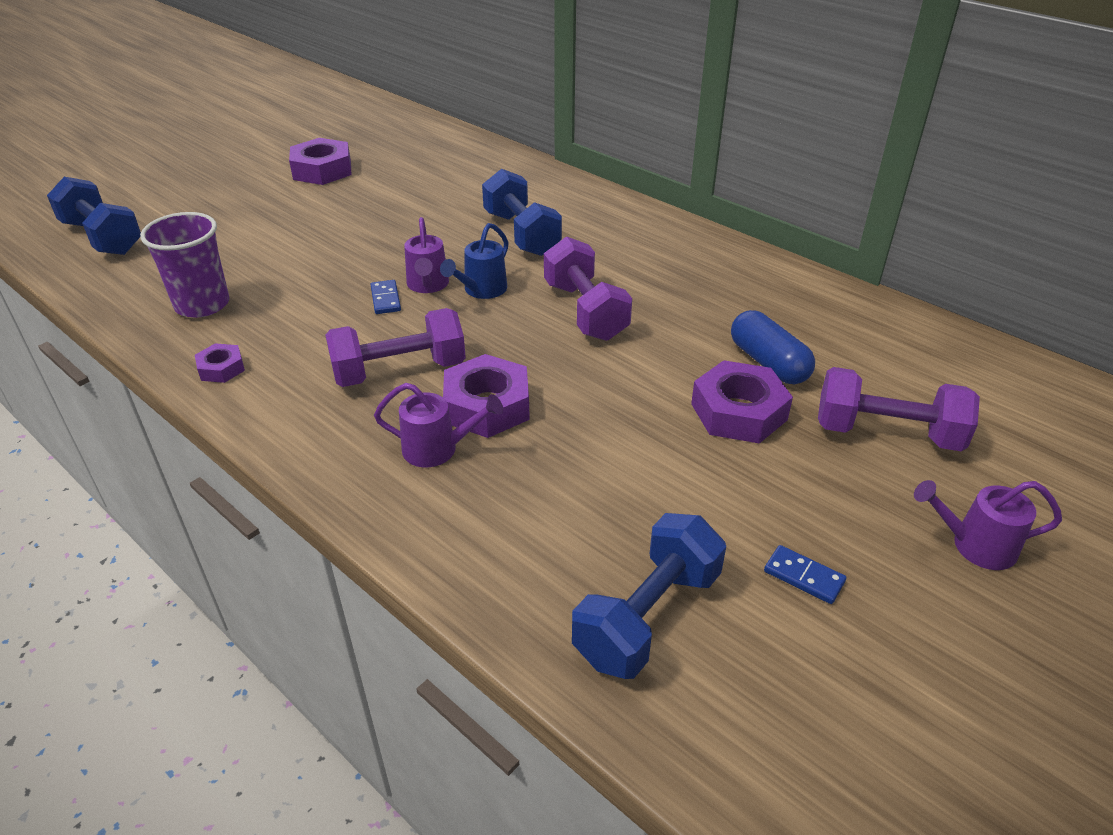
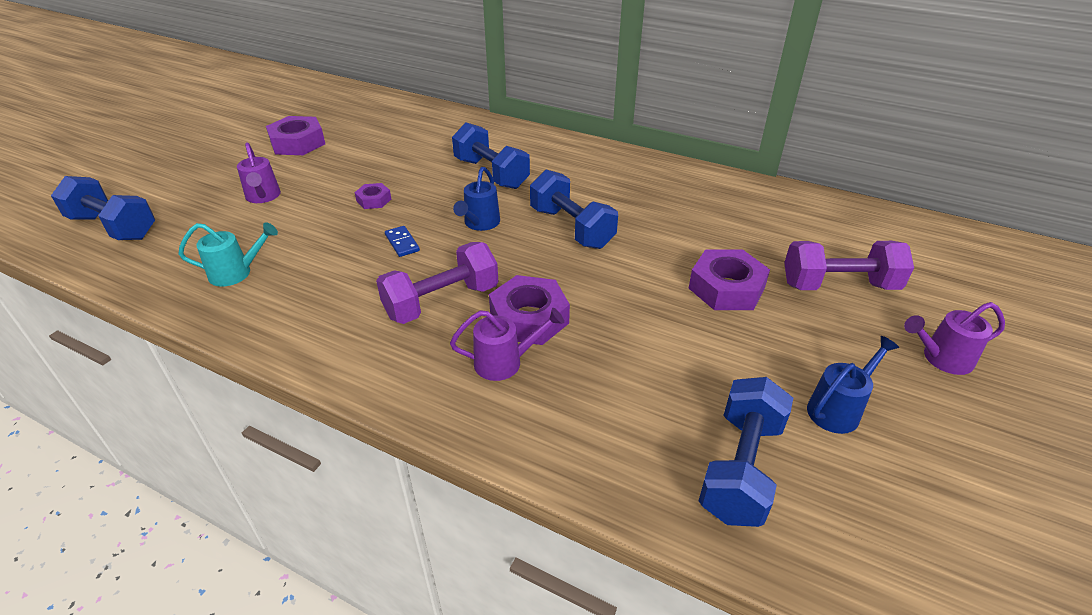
camera: 15 degrees left, 0 degrees up
(202, 305) = (237, 273): purple cup -> turquoise watering can
(221, 368) = (279, 326): purple nut -> purple nut (374, 200)
(428, 285) = (433, 226): purple watering can -> purple watering can (263, 197)
(585, 311) = (571, 228): purple dumbbell -> blue dumbbell
(768, 363) = (729, 246): blue capsule -> none
(804, 576) = (838, 408): blue domino -> blue watering can

